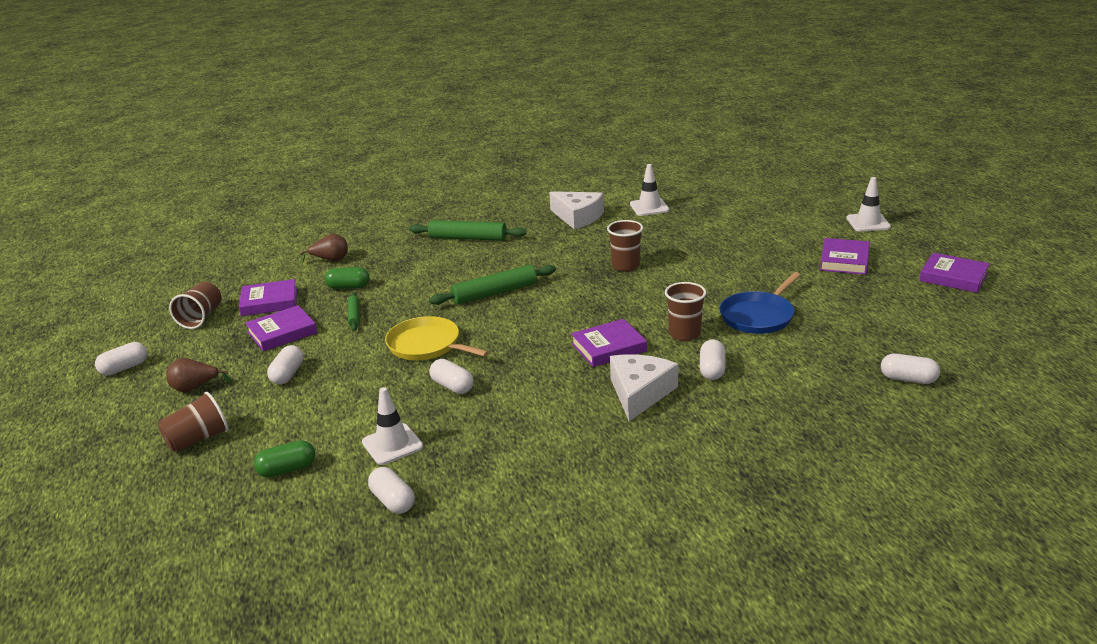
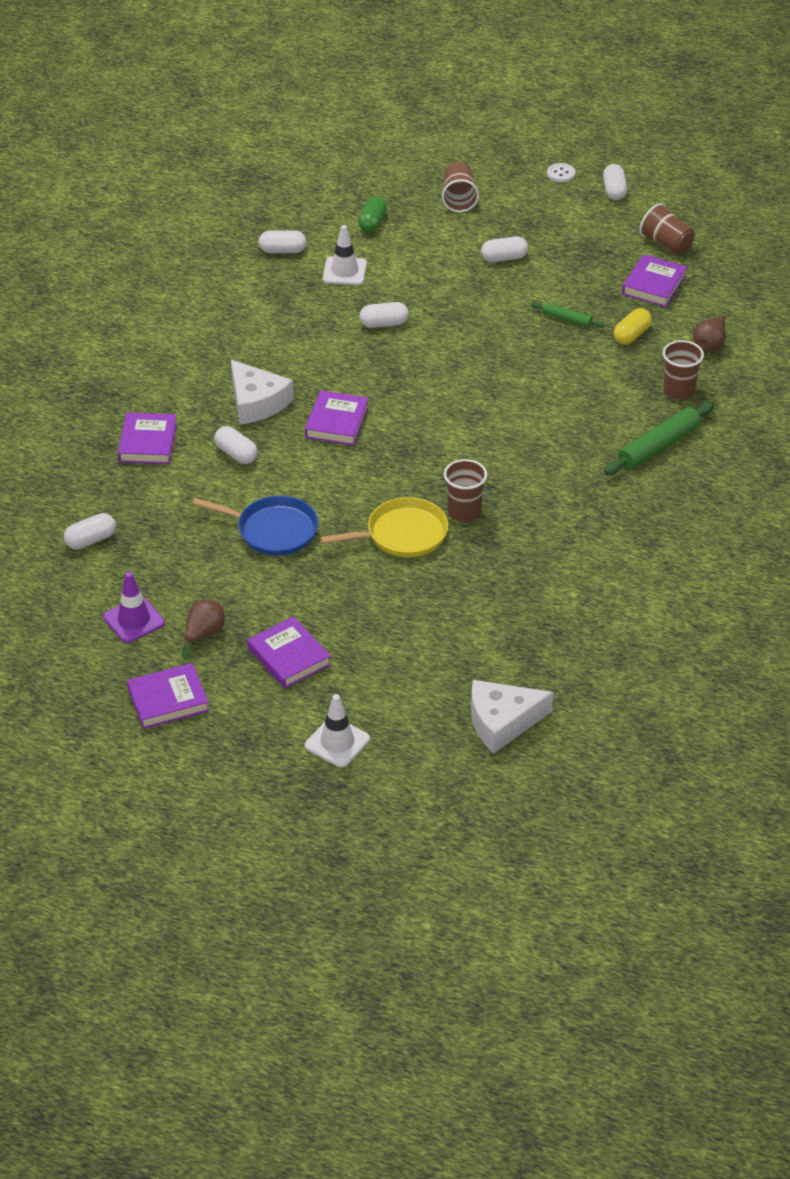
camera: 125 degrees right, 15 degrees up
(108, 405) = (561, 174): none -> white button
(195, 388) = (538, 214): brown pear -> brown pear (203, 634)
(282, 332) = (582, 275): purple book -> purple book (148, 443)
(288, 374) = (504, 258): white capsule -> white capsule turned 60 degrees counterclockwise
(348, 287) = (631, 335): green capsule -> yellow capsule
(427, 345) = (463, 336): yellow pan -> yellow pan (402, 534)
(495, 293) = (511, 409): green rolling pin -> none
(578, 217) = (621, 545): white cheese -> white cheese (502, 722)
(649, 207) = (583, 611): white traffic cone -> none
(684, 334) = (302, 472): brown cup -> brown cup (678, 391)
(758, 316) = (273, 530): blue pan -> blue pan turned 120 degrees clockwise
(930, 321) = (134, 620): none -> purple traffic cone

